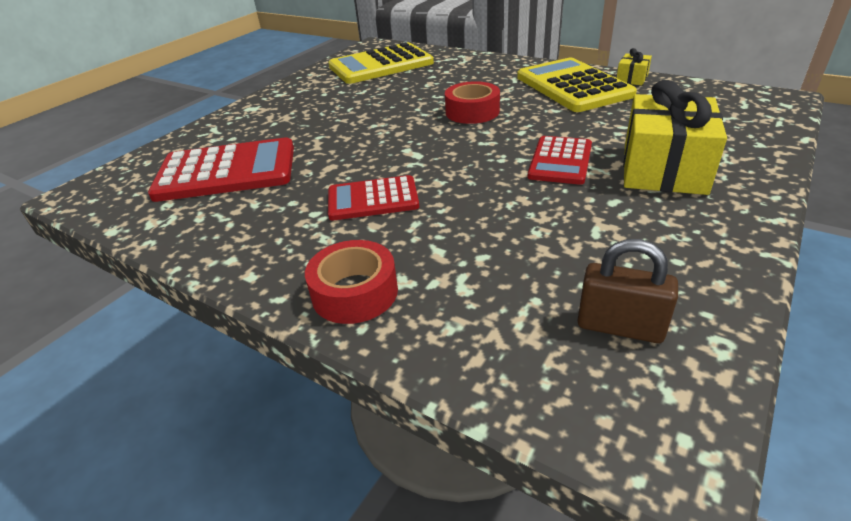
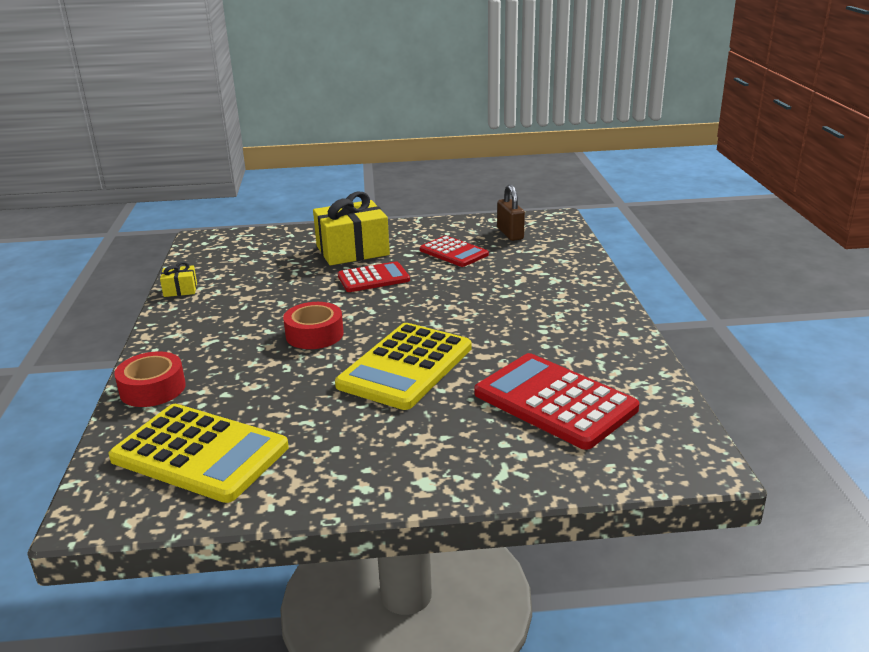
camera: 130 degrees left, 10 degrees down
(355, 292) = (581, 287): red tape -> red tape (152, 389)
(373, 199) = (500, 318): red calculator -> red calculator (453, 252)
(573, 86) = (216, 309): yellow calculator -> yellow calculator (406, 367)

